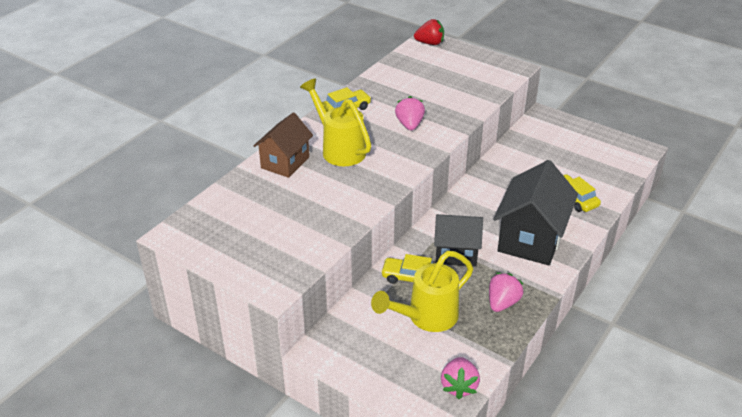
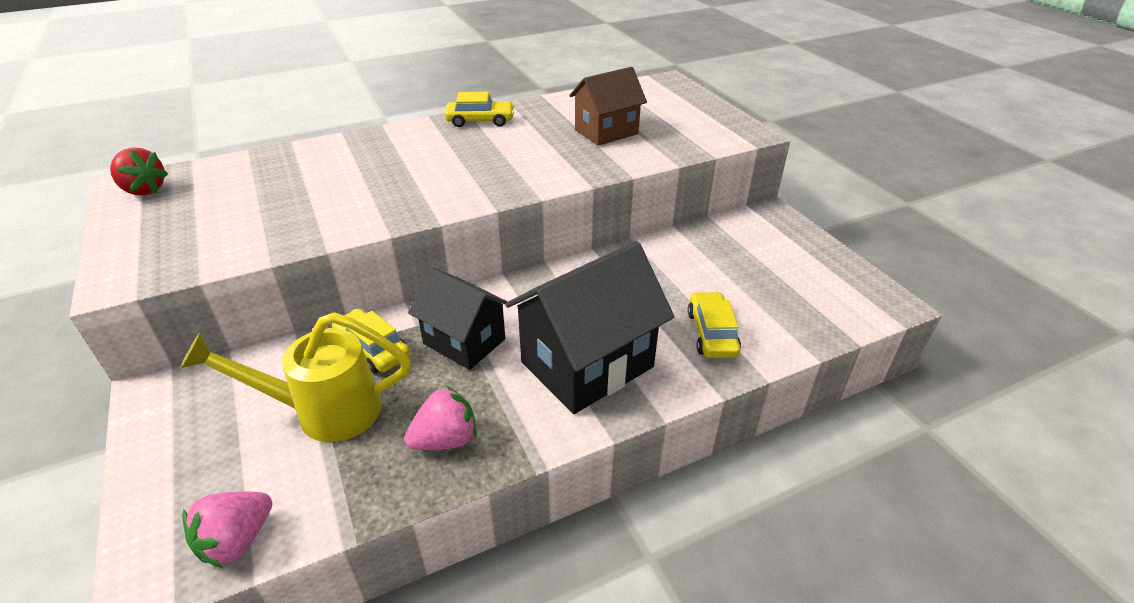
camera: 30 degrees right, 0 degrees up
(285, 162) = (341, 152): brown house -> brown house (606, 132)
(339, 148) = (417, 156): yellow watering can -> none
(409, 125) = (532, 156): pink strawberry -> none
(430, 43) = (665, 84): red strawberry -> red strawberry (144, 190)

